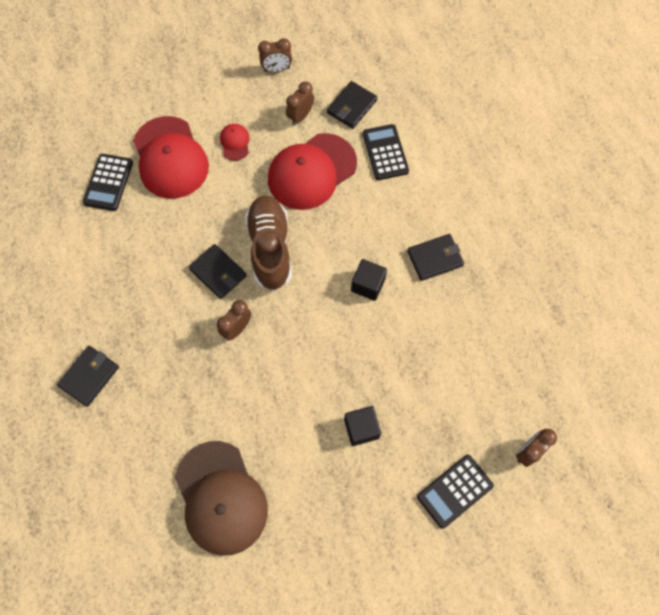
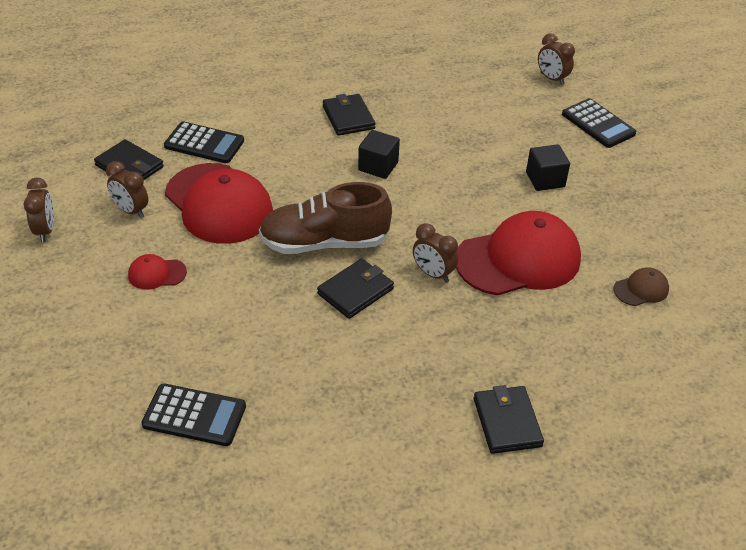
camera: 90 degrees left, 25 degrees down
(89, 376) = (507, 422): black wallet -> black wallet turned 45 degrees clockwise
(170, 158) = (166, 342): red cap -> red cap (518, 259)
(221, 498) = (641, 289): brown cap -> brown cap, size x0.43
(385, 152) = (204, 143): black calculator -> black calculator turned 150 degrees counterclockwise

